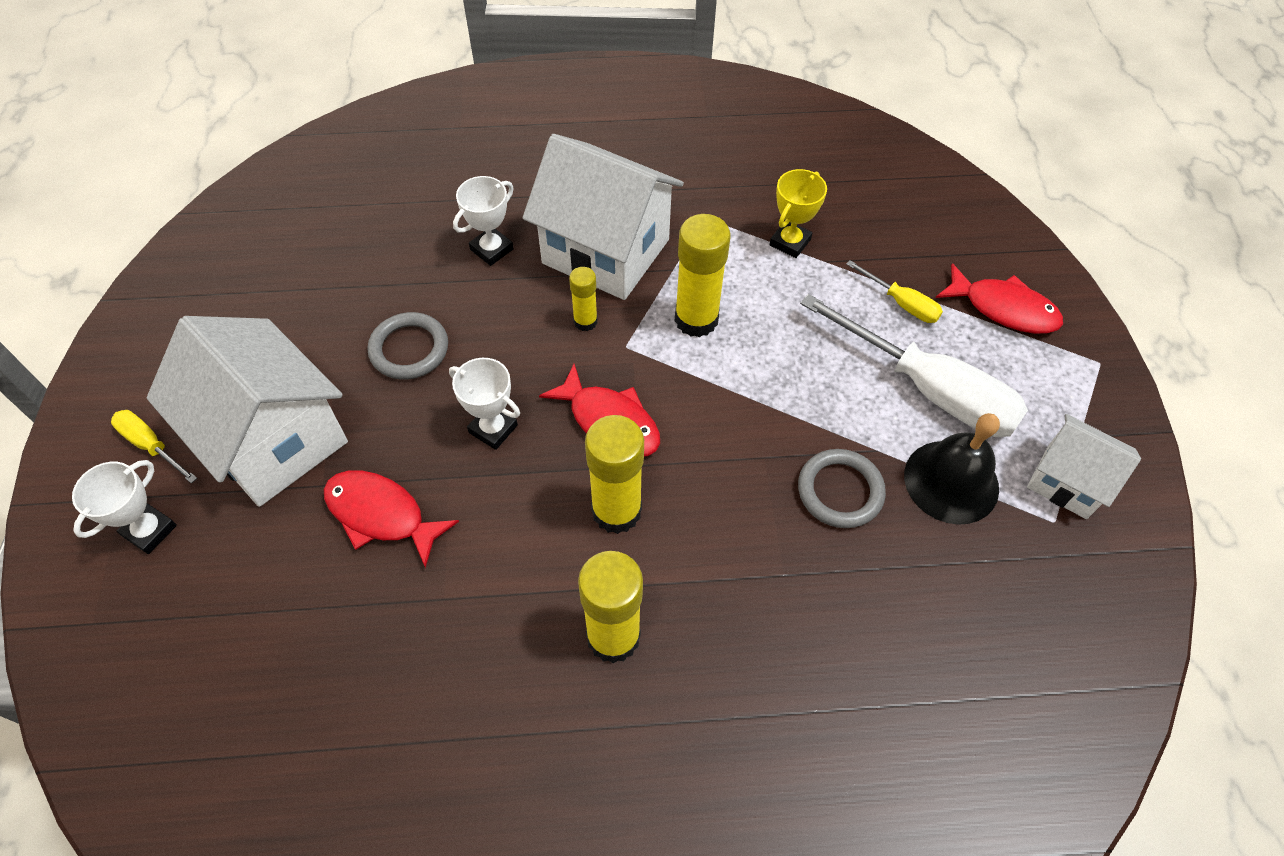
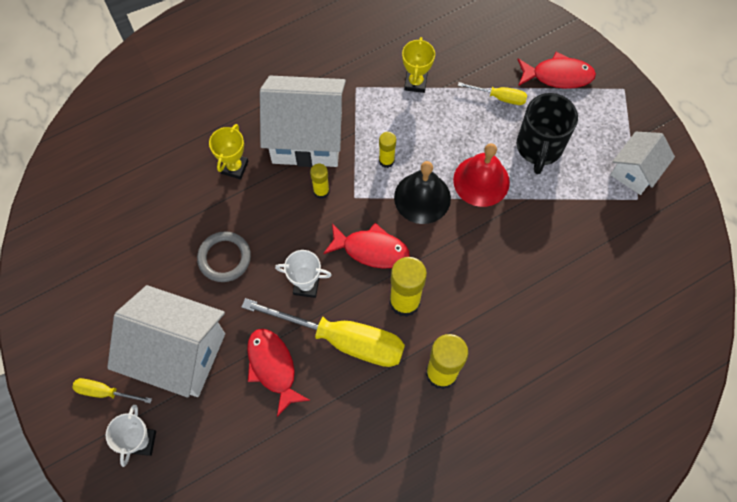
camera: 25 degrees left, 10 degrees up
(381, 515) = (273, 367): red fish -> red fish turned 60 degrees clockwise
(492, 249) = (234, 167): white trophy -> yellow trophy
(499, 522) = (343, 339): none -> yellow screwdriver
(696, 319) = (386, 161): yellow glue stick -> yellow glue stick, size x0.55
(818, 398) = (481, 181): none -> red bell
(840, 491) = (519, 233): grey ring -> none
(928, 389) = (539, 148): white screwdriver -> black mug
(951, 481) = (575, 200): black bell -> black bell (422, 197)
(1067, 481) = (634, 172): white house -> white house turned 60 degrees counterclockwise

